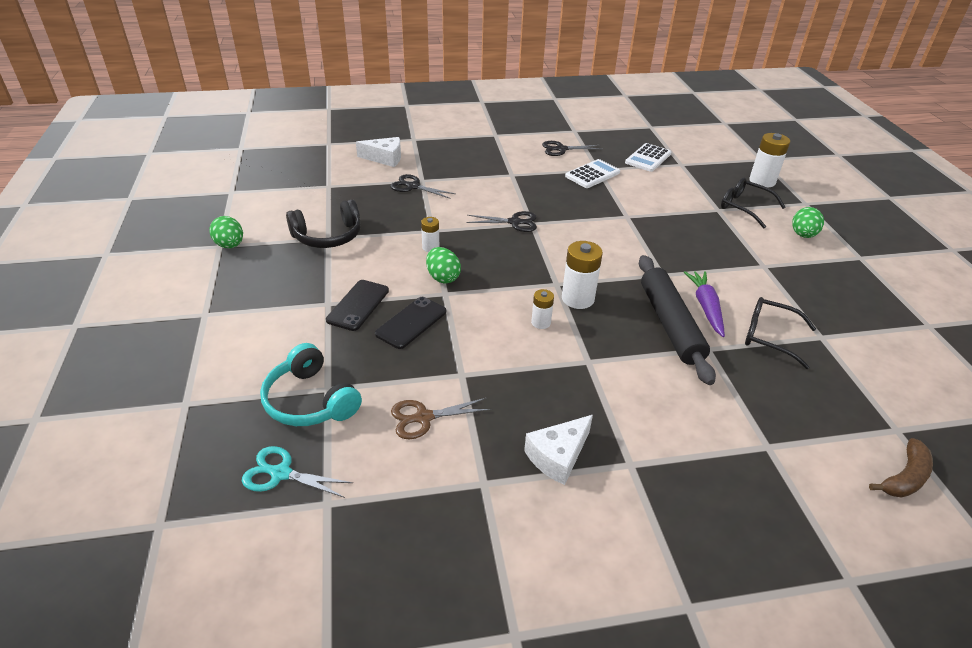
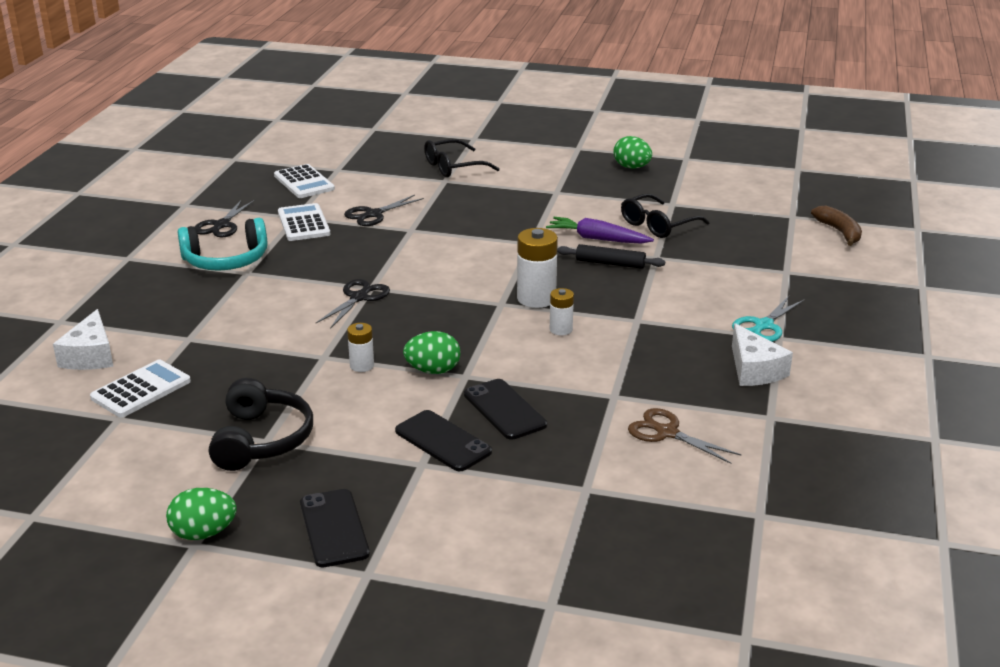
camera: 65 degrees left, 10 degrees down
(247, 288) = (334, 528): none -> black phone
(281, 473) = (705, 540): turquoise scissors -> turquoise scissors (764, 325)
(310, 401) = (600, 504): turquoise headphones -> turquoise headphones (226, 260)
(359, 183) = (141, 390): none -> white calculator
(385, 158) = (90, 355): white cheese -> white cheese turned 150 degrees clockwise
(413, 186) = (198, 349): black scissors -> black scissors (373, 214)
(423, 418) = (667, 433): brown scissors -> brown scissors turned 120 degrees clockwise
(670, 324) = (610, 263): black rolling pin -> black rolling pin, size x0.53
(762, 181) = (415, 143): white battery -> none
(803, 235) = (524, 158): green egg -> green egg (632, 167)

